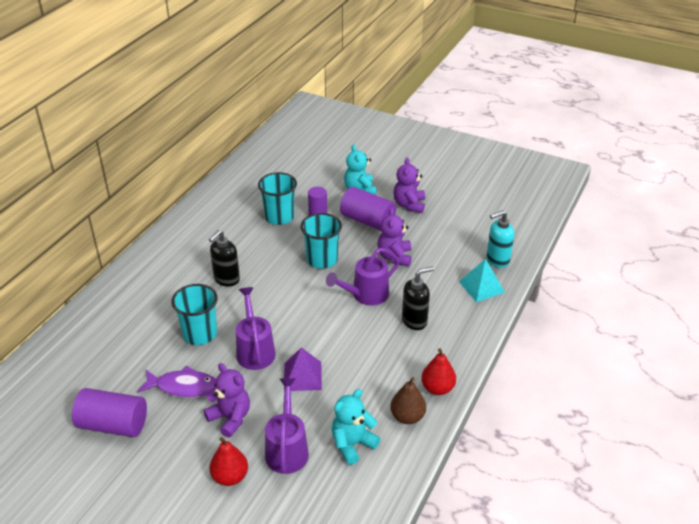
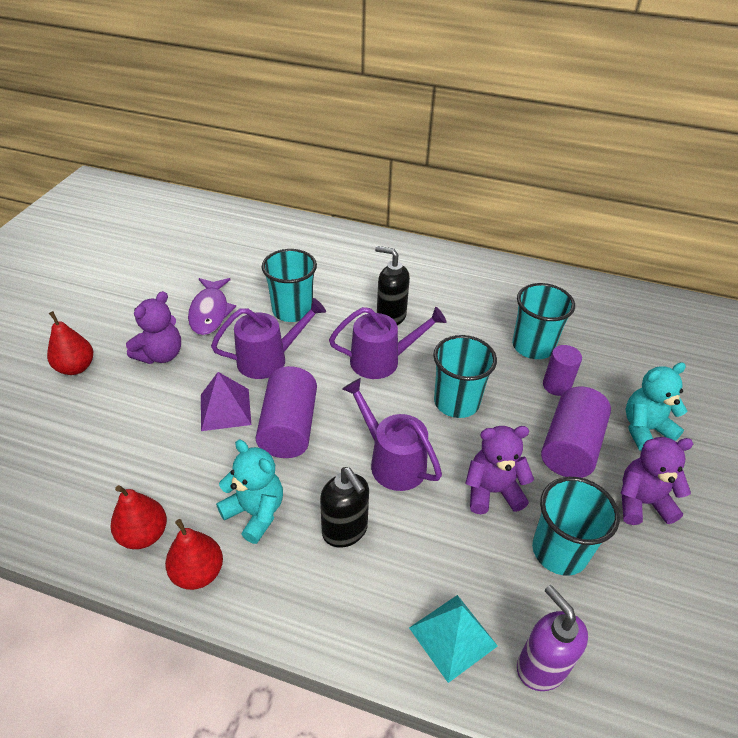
camera: 80 degrees right, 5 degrees up
(113, 425) = (160, 275): purple cylinder -> purple cylinder (288, 427)
(287, 449) = (107, 410): purple watering can -> purple watering can (382, 361)
(352, 444) = (103, 474): turquoise teddy bear -> turquoise teddy bear (255, 513)
(407, 417) = (144, 534): brown pear -> red pear
(436, 240) = (559, 551): none -> turquoise cup
(497, 260) = (541, 667): turquoise soap dispenser -> purple soap dispenser

